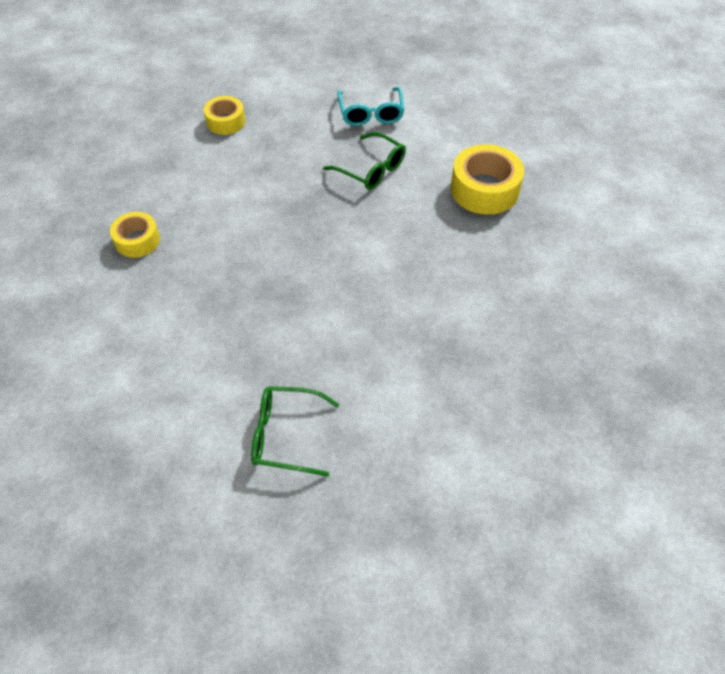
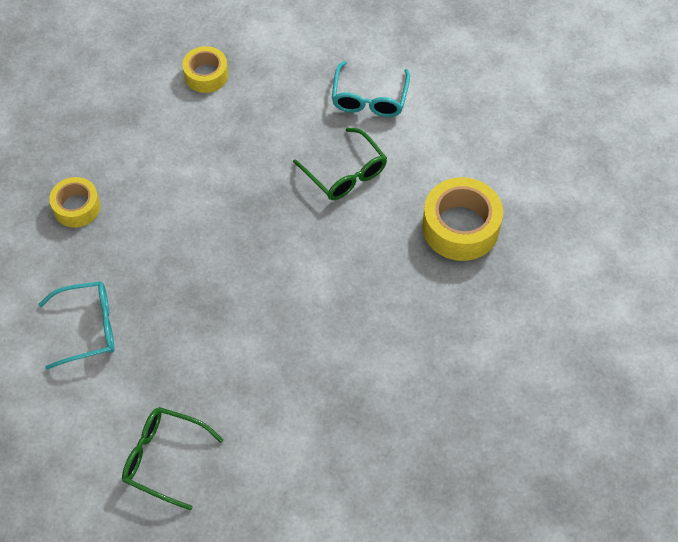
camera: 15 degrees right, 5 degrees up
(176, 337) = (88, 328): none -> turquoise glasses

